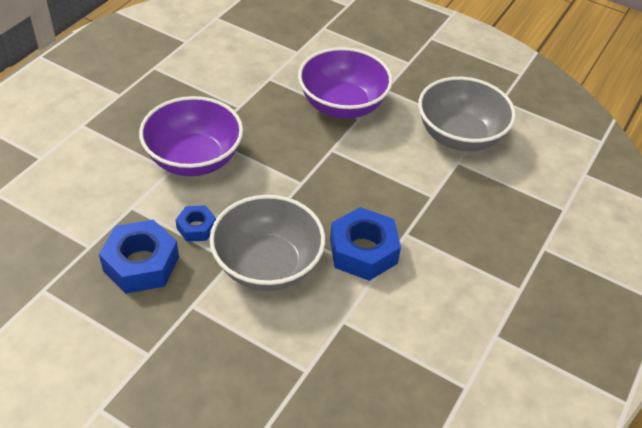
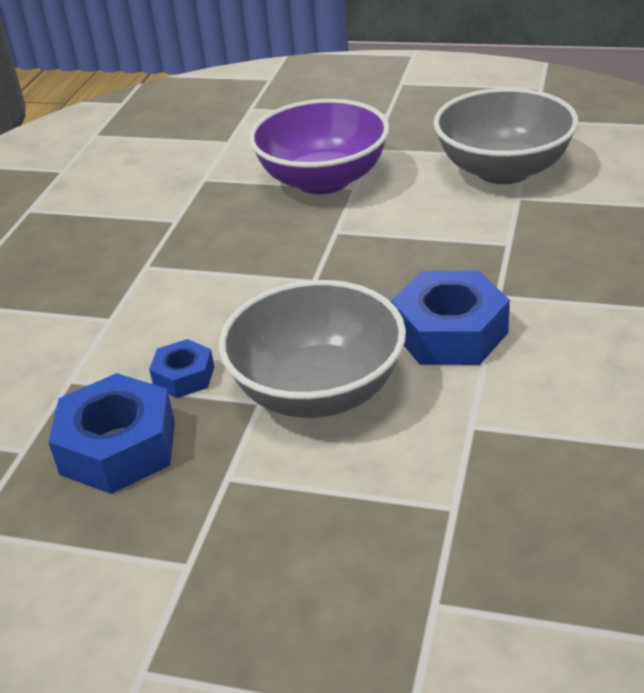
camera: 10 degrees left, 10 degrees down
(194, 159) = (139, 296): purple bowl -> none

